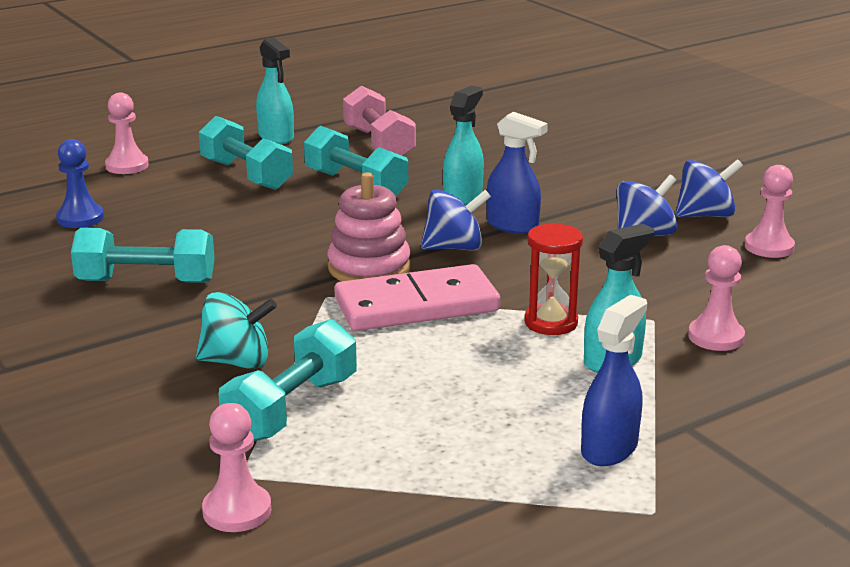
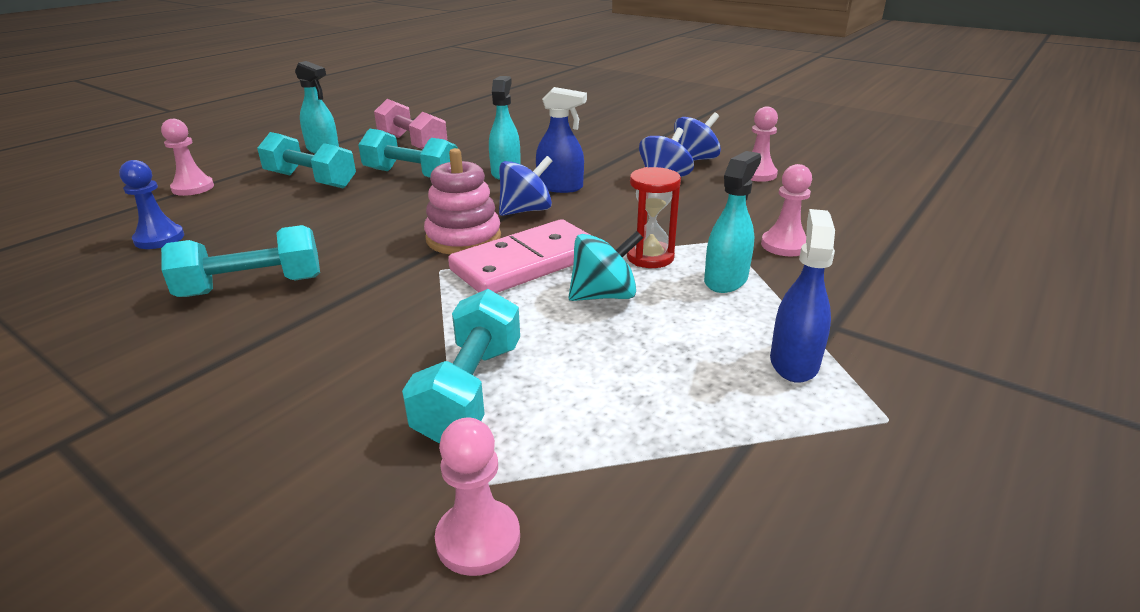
camera: 20 degrees left, 5 degrees up
(237, 362) = (385, 351): turquoise spinning top -> turquoise spinning top (603, 295)

